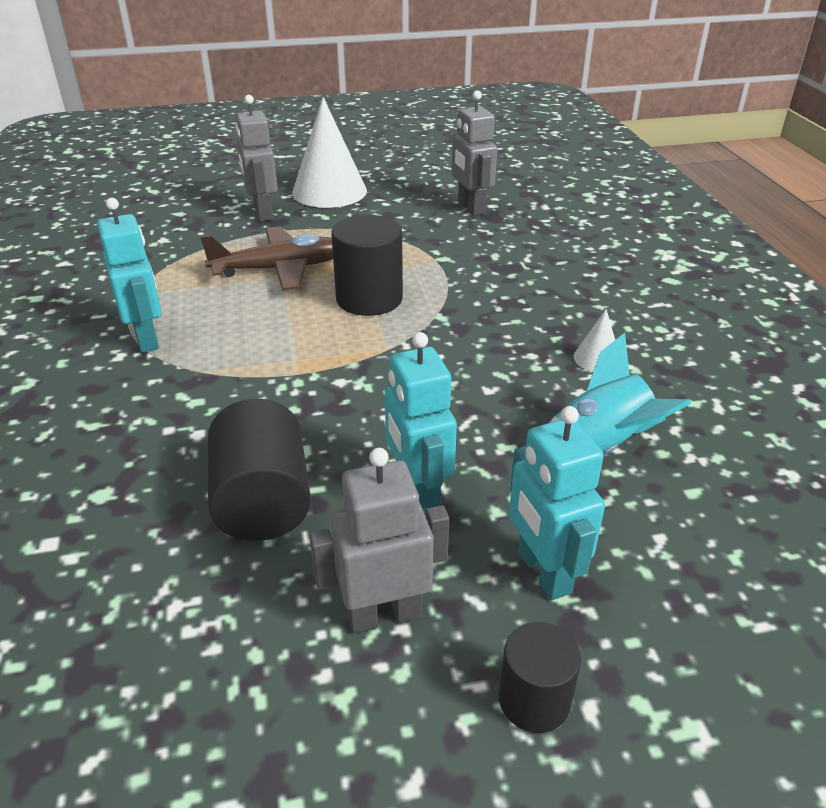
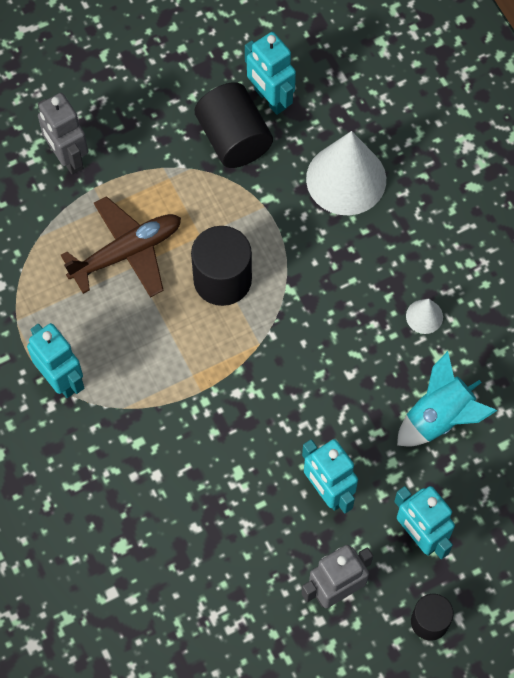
camera: 15 degrees left, 30 degrees up
(263, 502) = (230, 525): black cylinder -> black cylinder (234, 138)
(329, 191) = (117, 98): white cone -> white cone (346, 179)
(470, 208) = (270, 99): grey robot -> turquoise robot

